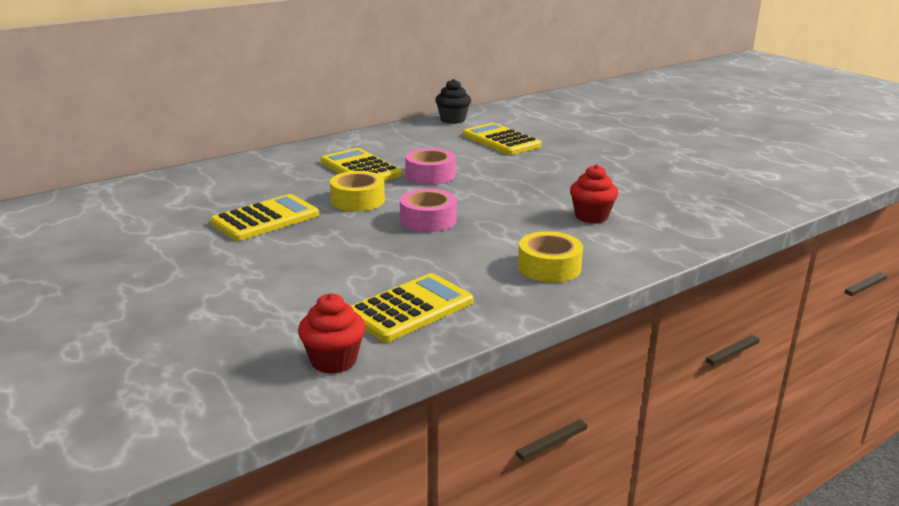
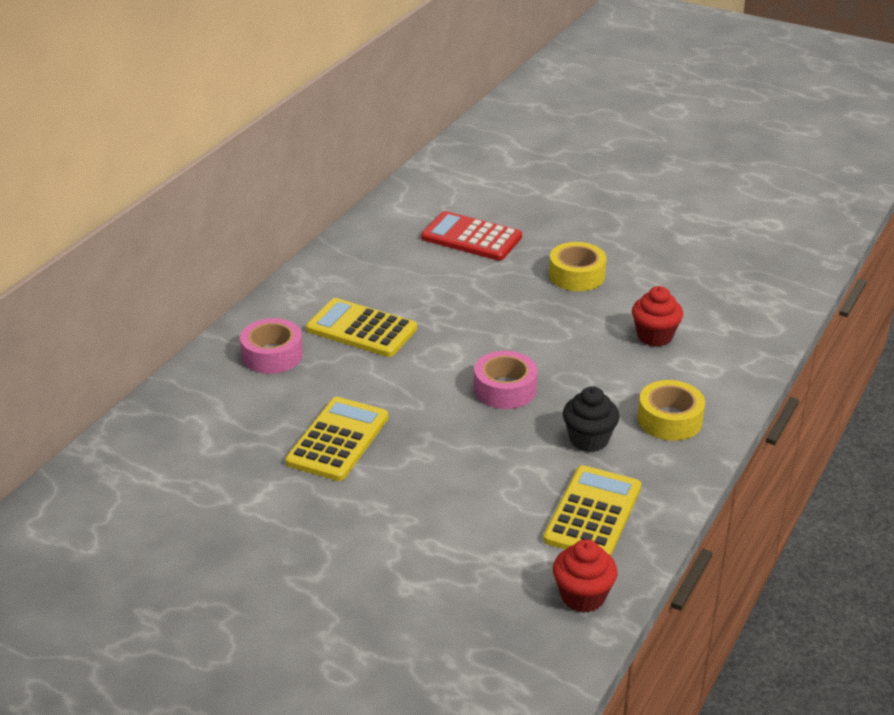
camera: 25 degrees left, 10 degrees up
(357, 200) = (407, 381): yellow tape -> yellow tape (576, 275)
(430, 175) = (446, 318): pink tape -> pink tape (272, 355)
(453, 120) = (386, 213): black cupcake -> black cupcake (589, 439)
(501, 140) = (471, 237): yellow calculator -> red calculator

